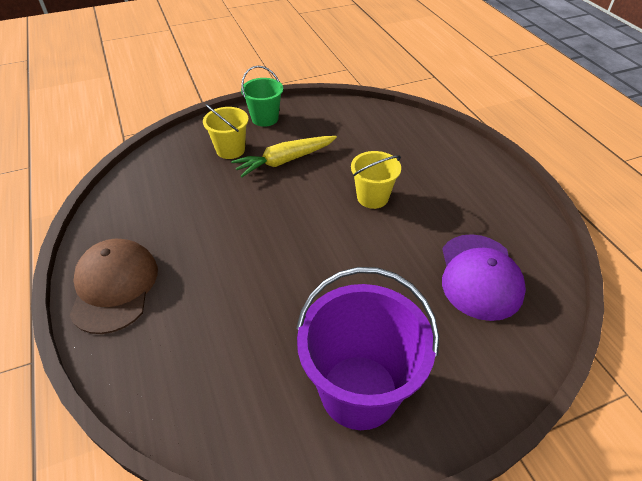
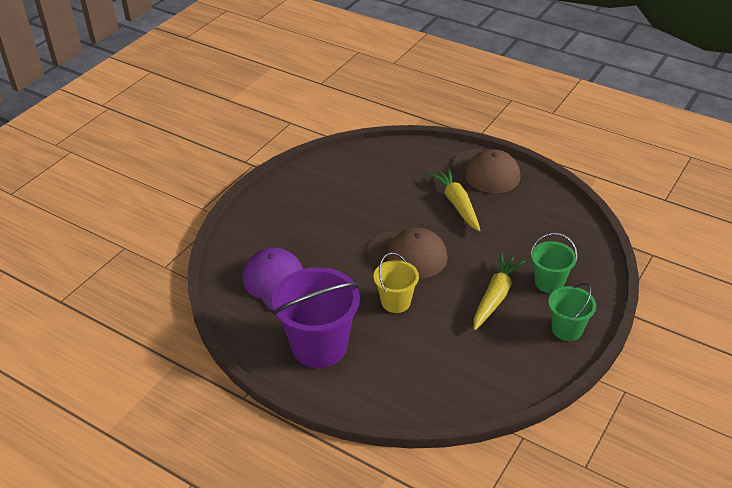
camera: 145 degrees right, 5 degrees down
(202, 263) = (457, 204): none -> yellow carrot
(230, 150) = (549, 283): yellow bucket -> green bucket
(316, 234) = (408, 254): none -> brown cap
(359, 391) = (309, 195): purple bucket -> purple bucket (319, 346)

